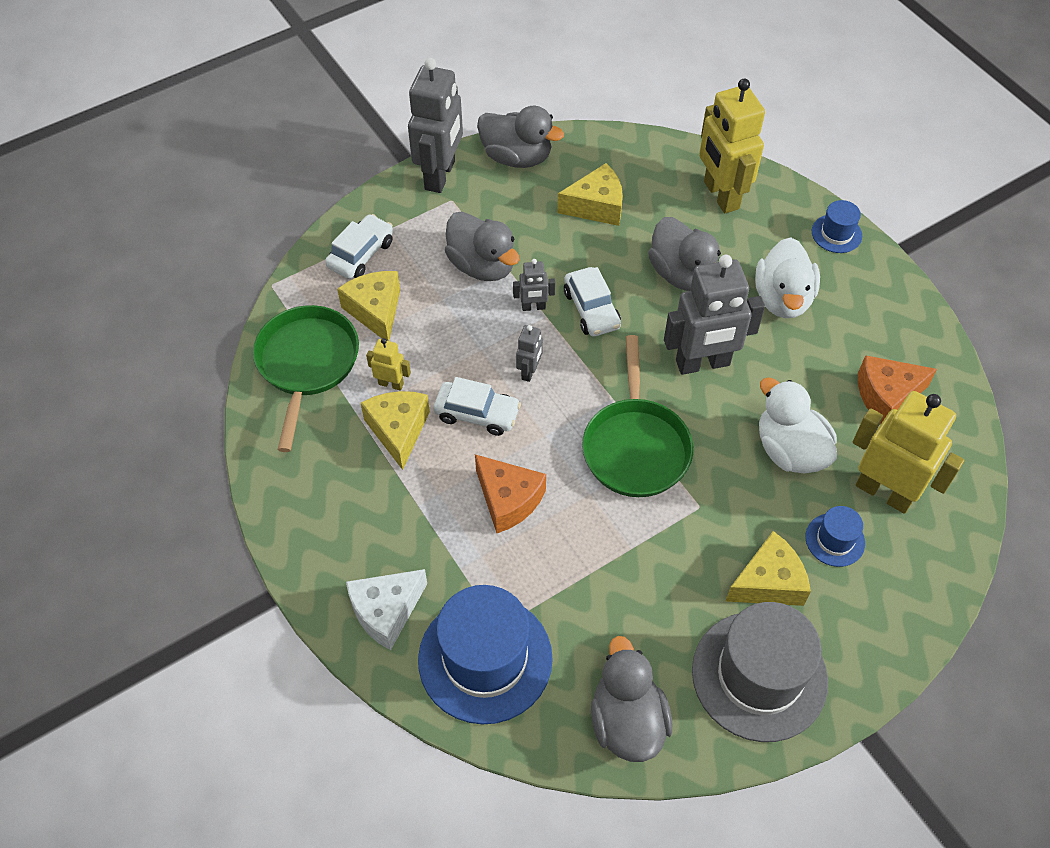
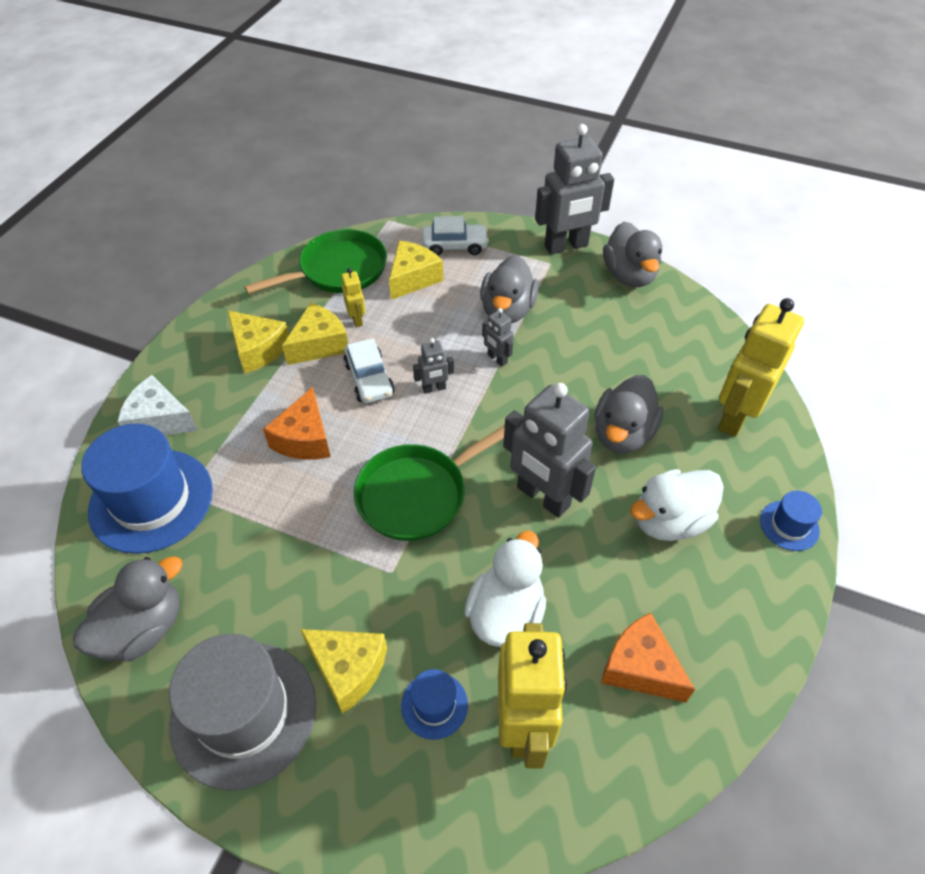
camera: 55 degrees right, 5 degrees down
(591, 309) = (528, 394): white car -> none
(596, 206) = (633, 344): yellow cheese -> yellow cheese (258, 349)

